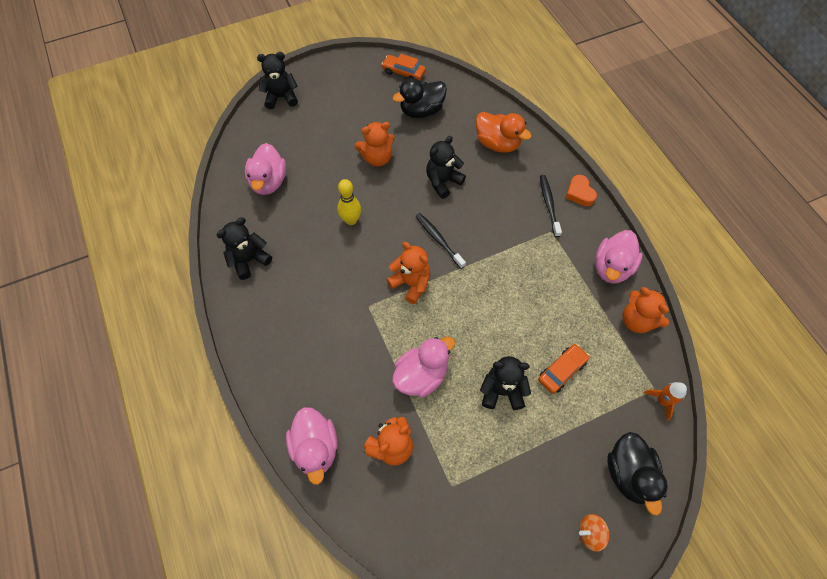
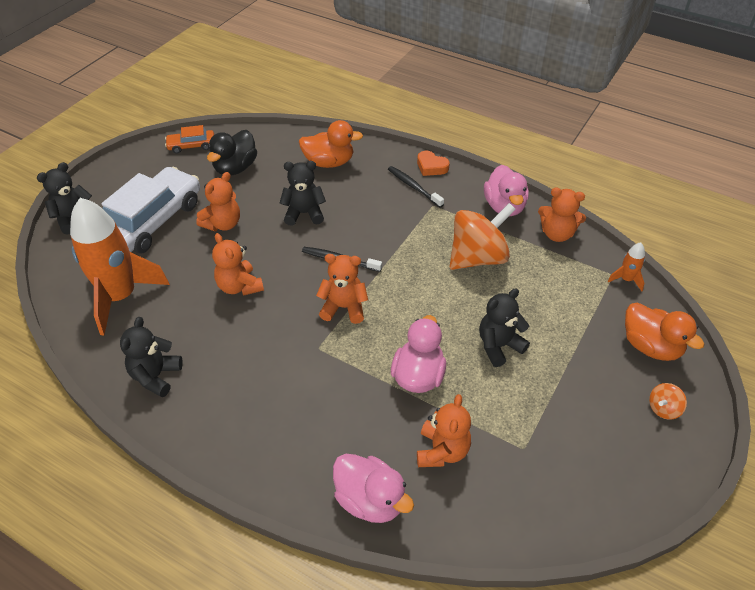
camera: 35 degrees left, 15 degrees down
(269, 182) = (121, 297): pink duck -> orange rocket
(330, 128) = (152, 221): none -> white car
(351, 220) = (239, 286): yellow bowling pin -> orange teddy bear
(443, 182) = (304, 213): black teddy bear -> black teddy bear turned 75 degrees clockwise
(549, 302) = (478, 258): none -> orange spinning top
(562, 371) = (533, 302): orange car -> none
(629, 474) = (650, 346): black duck -> orange duck

